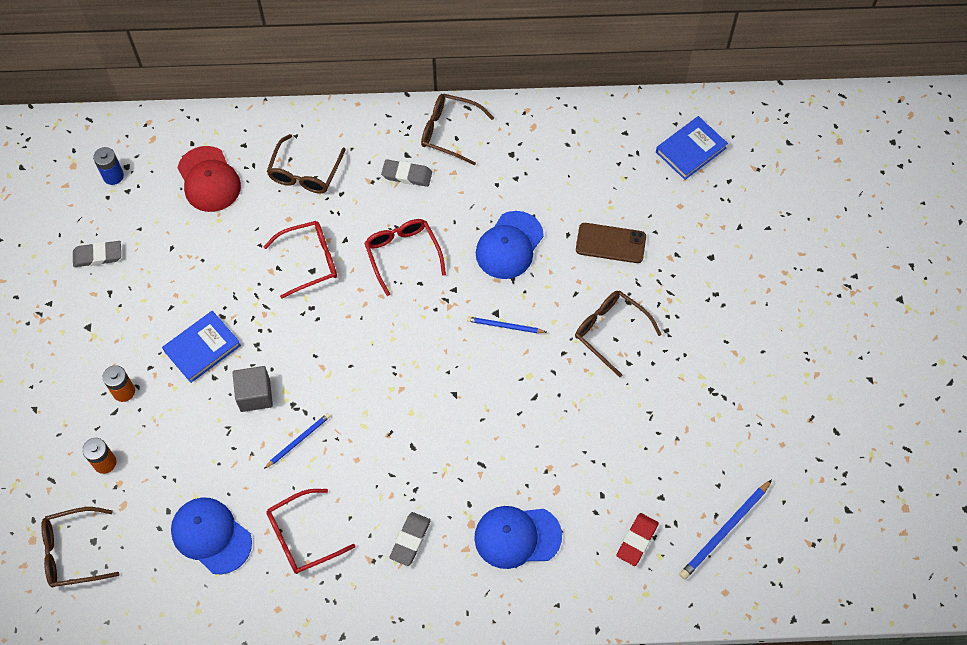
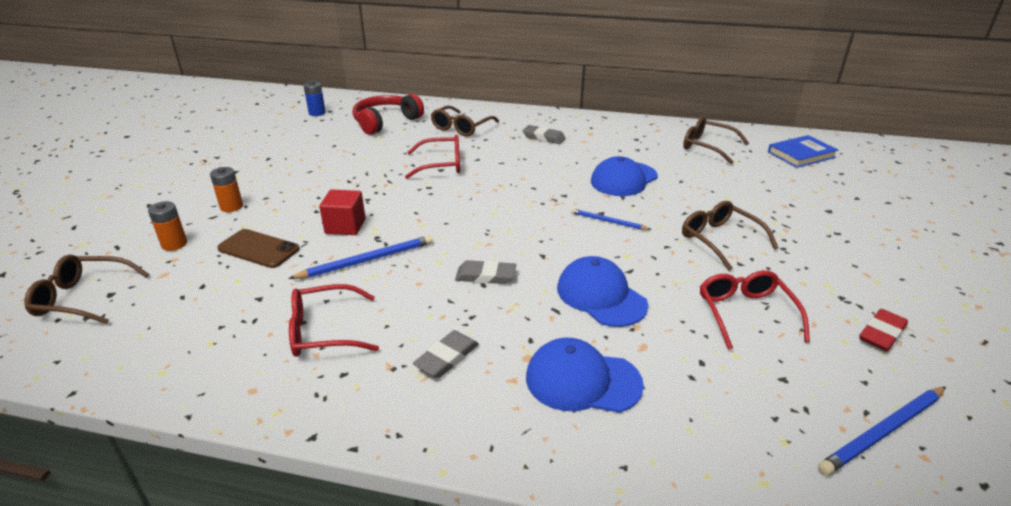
camera: 15 degrees right, 30 degrees down
(98, 256) = (275, 142): grey eraser -> grey eraser (486, 276)
(202, 348) = (319, 194): blue book -> none
(209, 179) = (385, 122): red cap -> red headphones
(211, 536) = (228, 312): blue cap -> blue cap (601, 296)
(255, 395) = (345, 226): grey cube -> red cube
(298, 441) = (367, 260): blue pencil -> blue pencil, size x1.61
(402, 254) = (524, 171): red glasses -> red glasses (745, 313)
(449, 132) = (586, 124): brown glasses -> brown glasses (707, 147)
(610, 243) = (723, 190): brown phone -> brown phone (258, 249)
(637, 540) = (749, 416): red eraser -> red eraser (881, 334)

